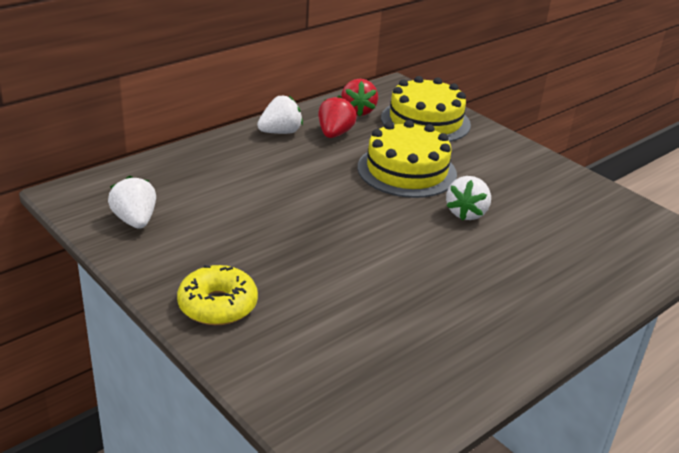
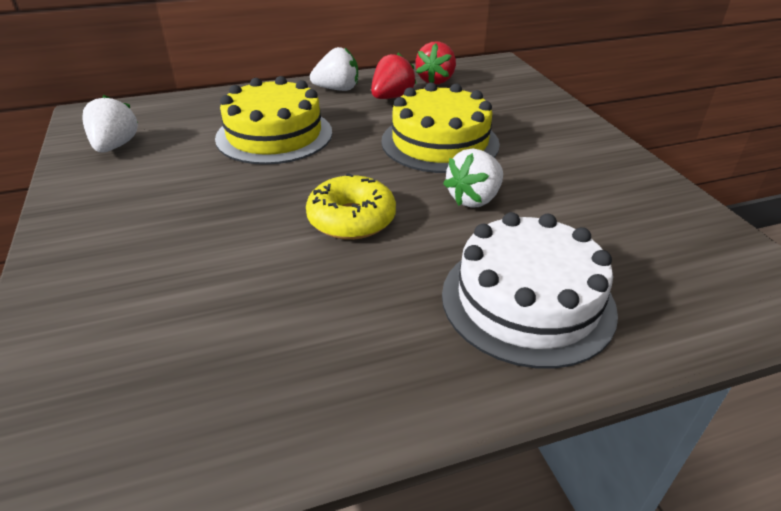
camera: 25 degrees right, 5 degrees up
(217, 305) = (94, 245): yellow donut -> yellow donut (351, 219)
(425, 121) = (504, 98): yellow cake -> yellow cake (274, 135)
(548, 276) = (527, 301): none -> white cake

